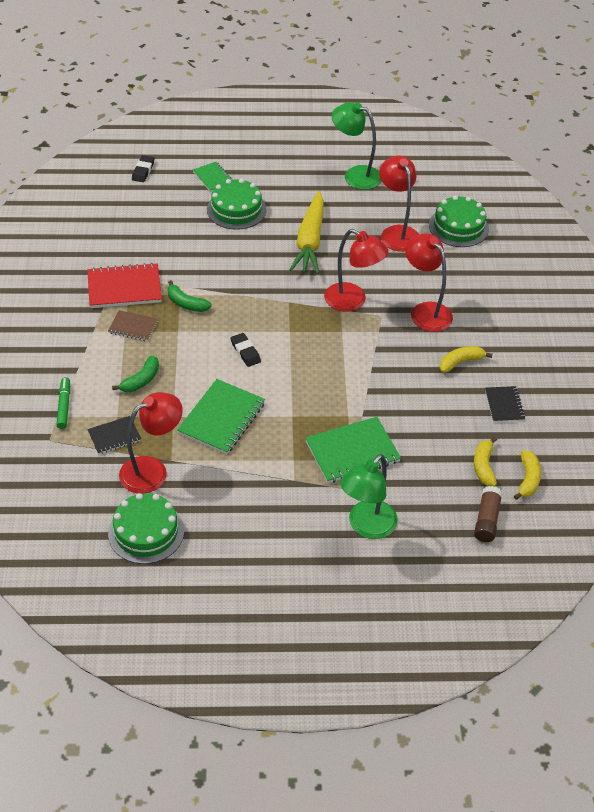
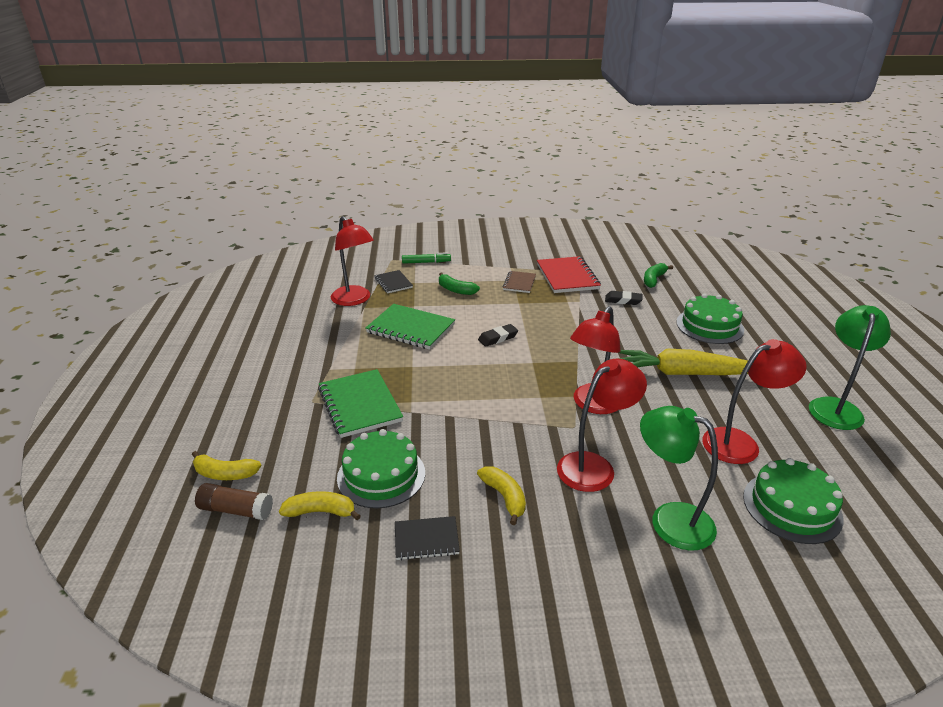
camera: 90 degrees right, 15 degrees down
(143, 171) = (734, 276): black eraser -> black eraser (623, 300)
(146, 532) = (291, 301): green cake -> green cake (381, 475)
(186, 303) = (556, 305): green banana -> green banana (654, 280)
(213, 178) = (752, 311): green notebook -> none
(366, 527) = (258, 414): green lamp -> green lamp (670, 520)
(528, 479) = (290, 557): yellow banana -> yellow banana (225, 474)

